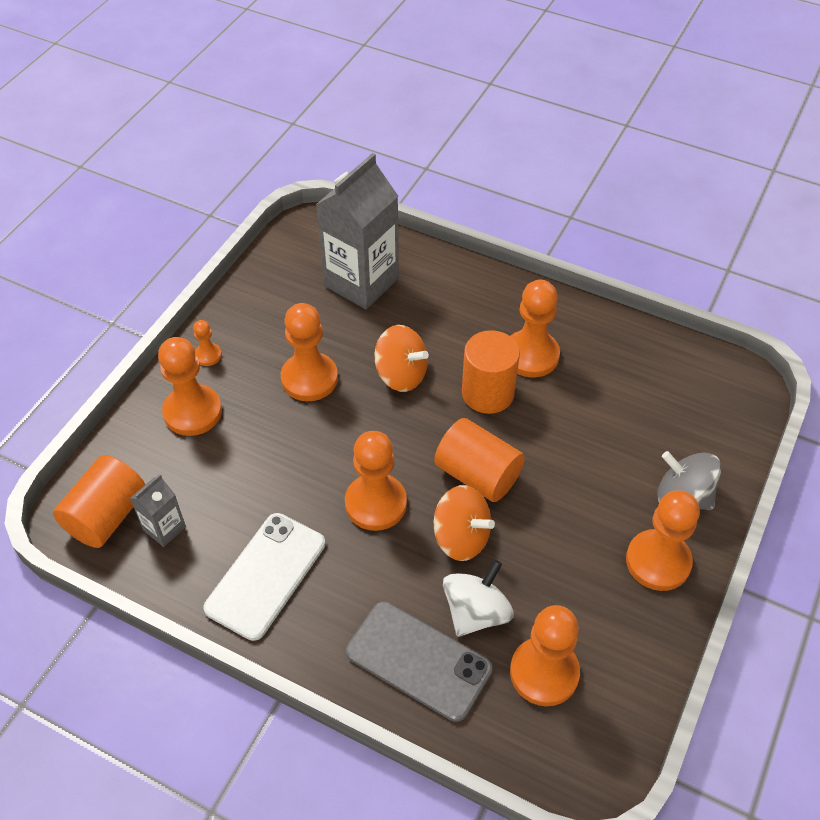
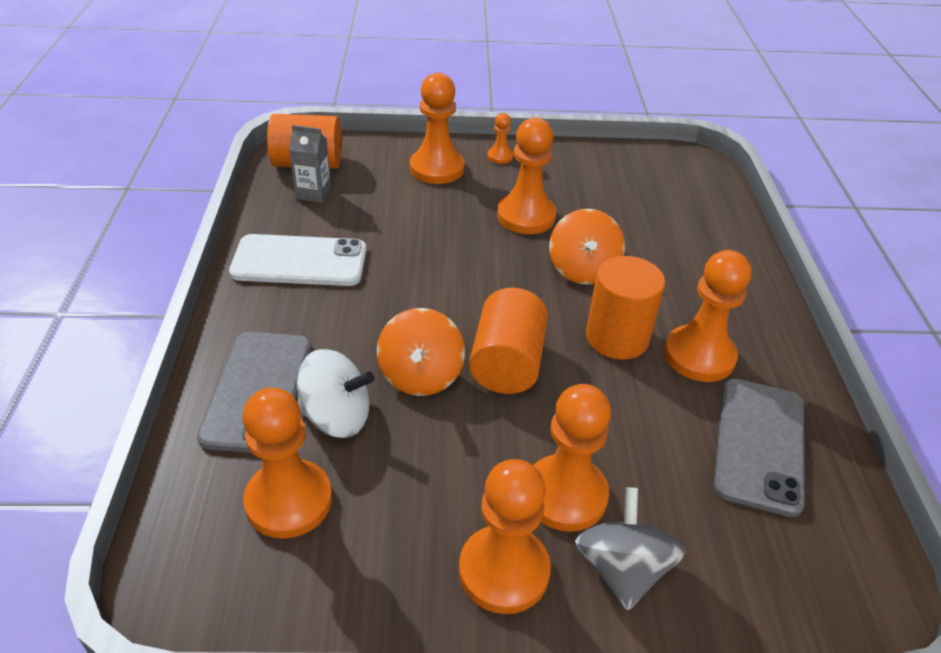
camera: 60 degrees right, 10 degrees down
(361, 282) = (665, 210): grey carton -> none
(375, 503) = (420, 302): orange pawn -> orange pawn (565, 495)
(622, 370) = (759, 444): none -> grey phone

